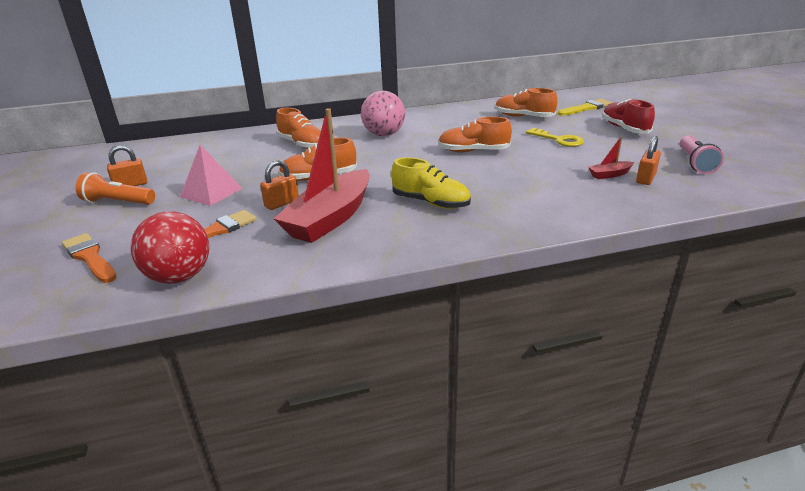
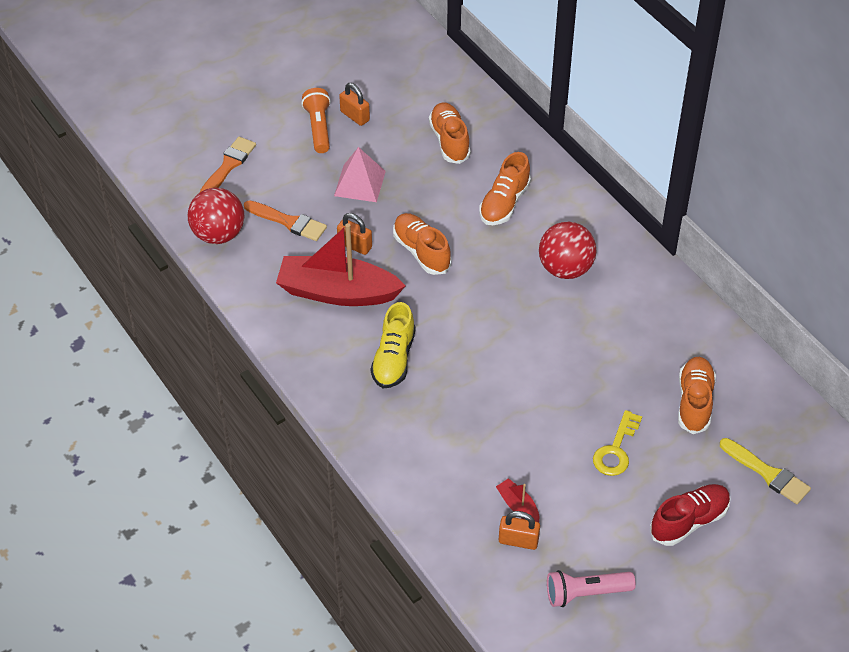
camera: 70 degrees right, 20 degrees up
(384, 134) = (565, 269): pink ball -> red ball
(473, 151) = (543, 368): orange shoe -> orange shoe (449, 141)

